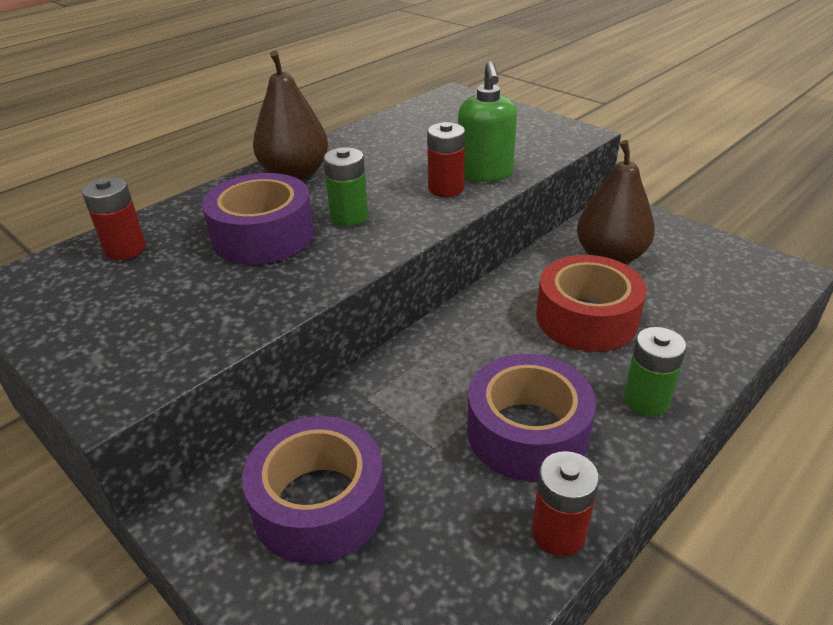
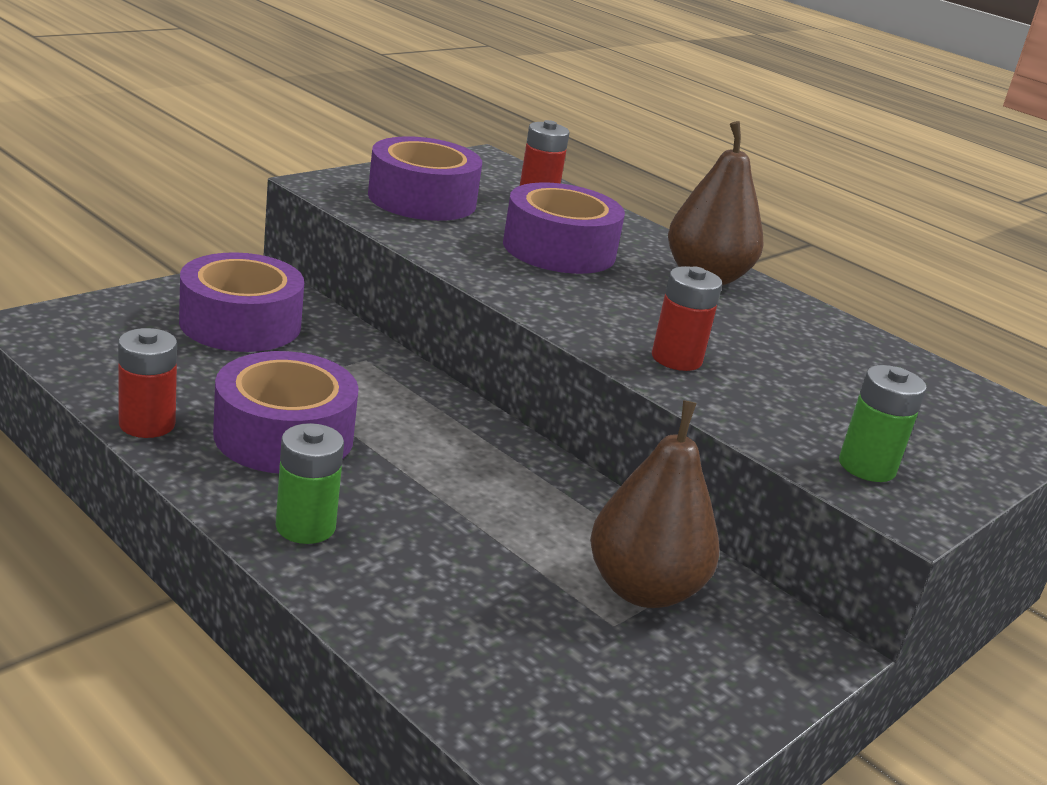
camera: 85 degrees right, 10 degrees down
(151, 318) = (422, 199): none -> purple tape
(349, 217) = (599, 293): green battery -> green battery (867, 466)
(485, 173) = (728, 394): green soap dispenser -> none
(586, 318) = (481, 525): red tape -> none

